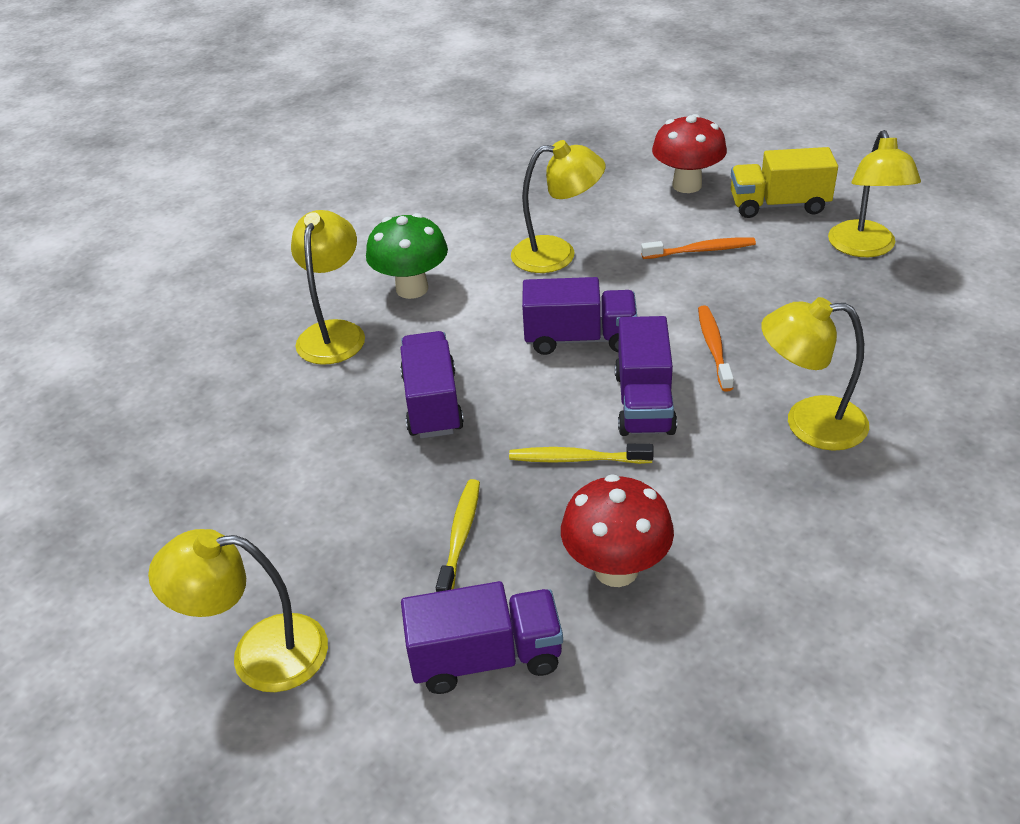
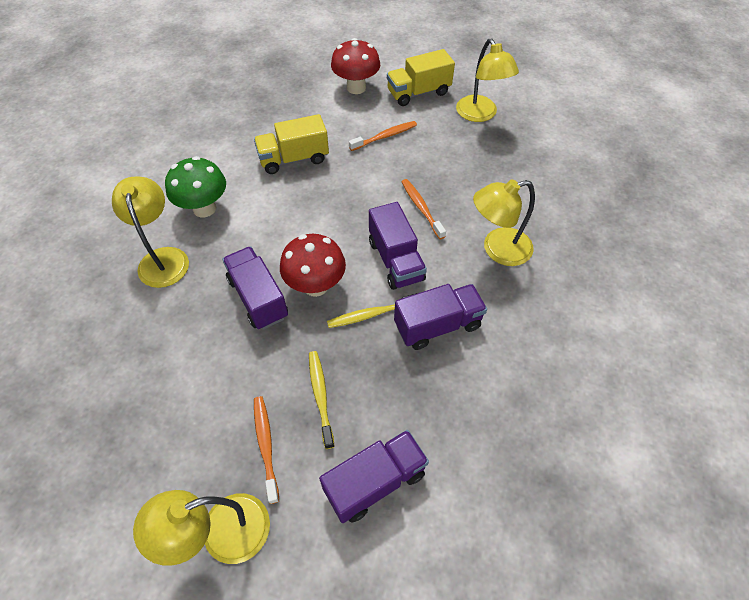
camera: 25 degrees left, 15 degrees up
(361, 572) = (266, 445): none -> orange toothbrush
(557, 254) = (294, 159): yellow lamp -> yellow truck
(579, 339) = (335, 222): purple truck -> purple truck (437, 325)
(616, 569) = (428, 389): red mushroom -> red mushroom (316, 286)

